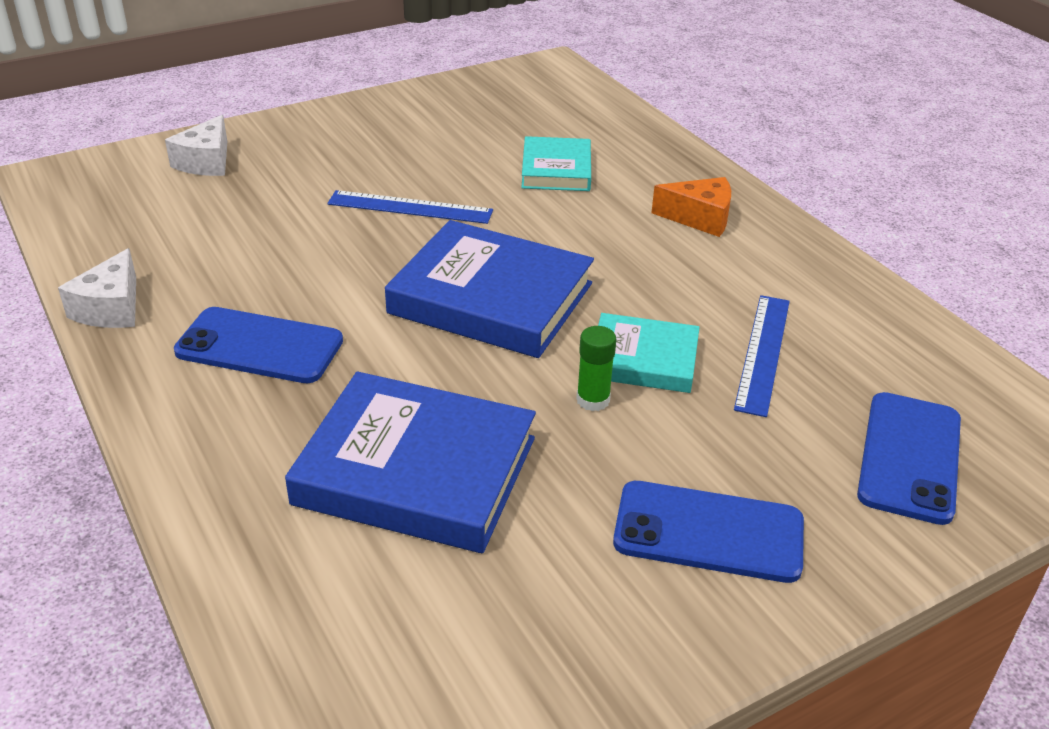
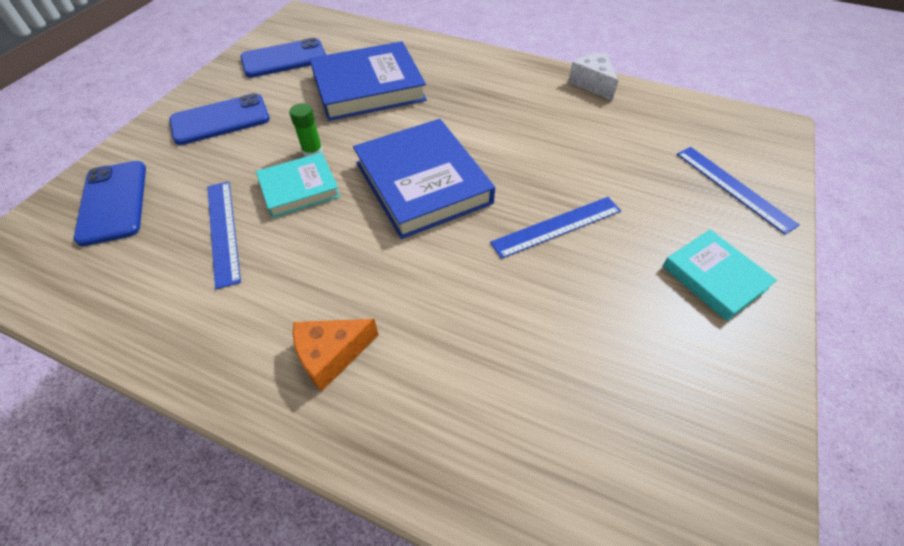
camera: 145 degrees right, 15 degrees up
(206, 162) = (733, 187): white cheese -> blue ruler
(259, 346) = (502, 100): blue phone -> blue phone (284, 59)
(491, 298) = (423, 182): blue book -> blue book turned 75 degrees clockwise
(556, 170) = (505, 346): turquoise book -> turquoise book (714, 277)

